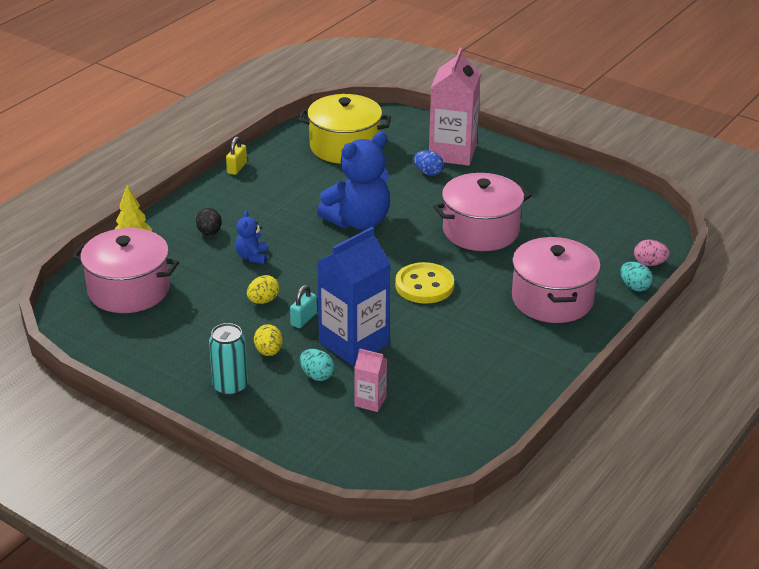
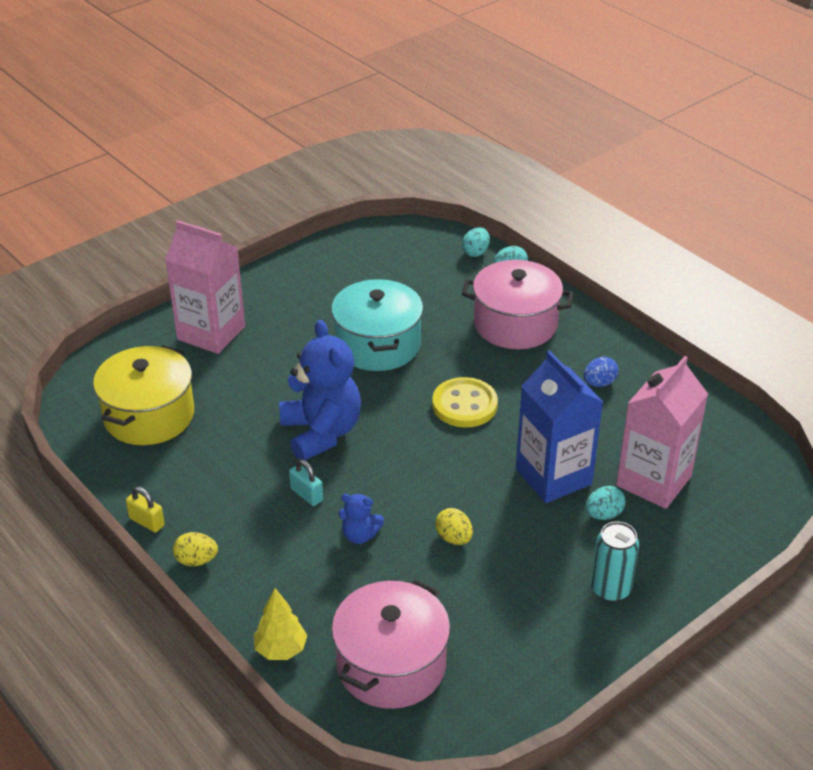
camera: 75 degrees left, 5 degrees up
(209, 233) = (290, 569): black egg -> none
(268, 352) = (553, 547): yellow egg -> yellow egg (196, 560)
(303, 319) = (499, 509): turquoise padlock -> turquoise padlock (306, 495)
(370, 401) = (653, 481): pink carton -> pink carton, size x2.11
(428, 173) = (244, 359): blue egg -> blue egg (599, 383)
(480, 230) = (377, 345): pink pot -> turquoise pot
(649, 263) = (475, 252): pink egg -> turquoise egg

